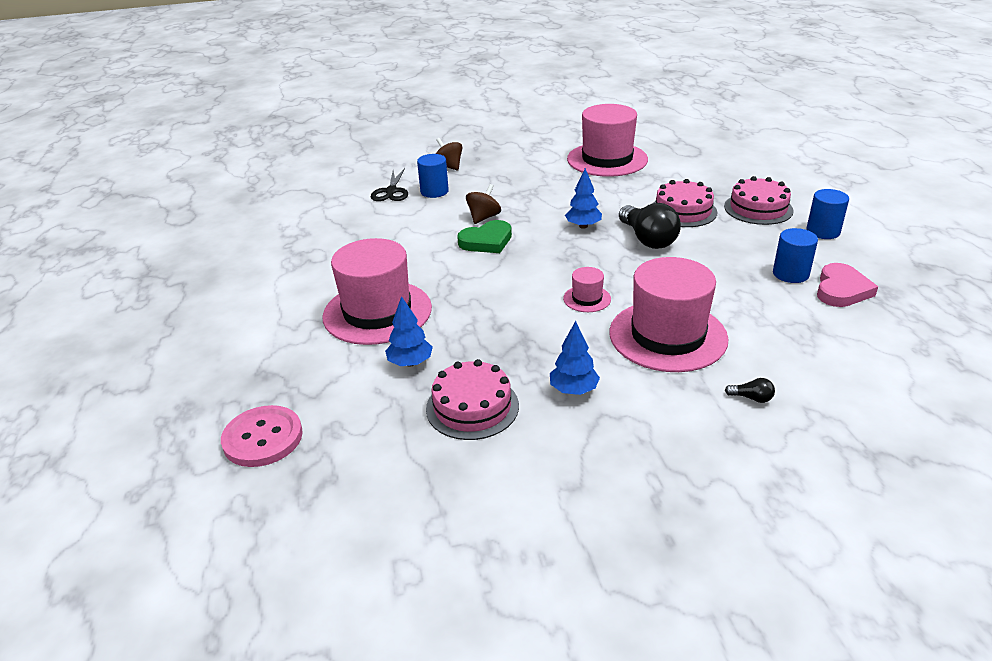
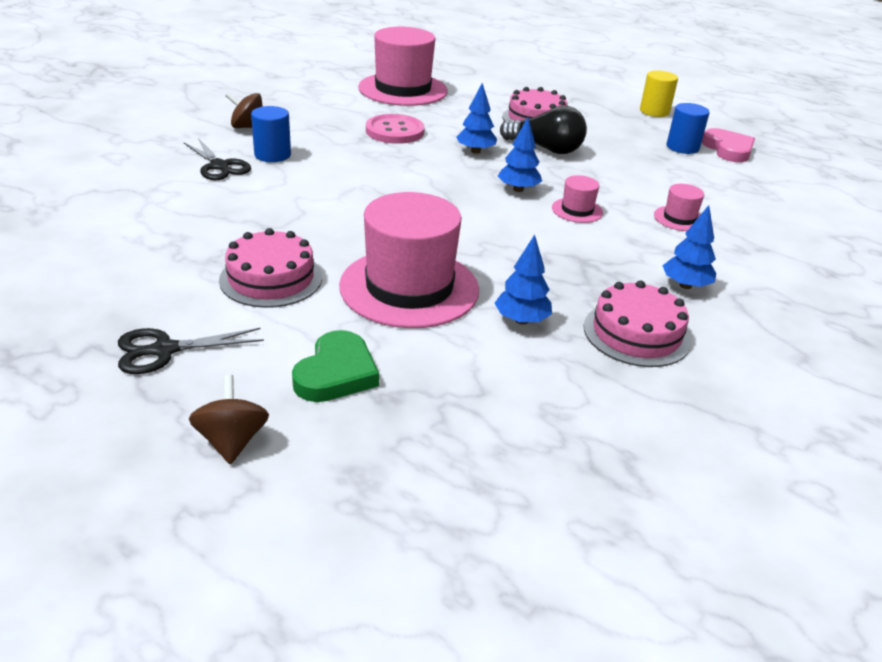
camera: 45 degrees left, 0 degrees up
(205, 298) = (164, 350): none -> black scissors
(263, 438) = (499, 457): pink button -> pink button (394, 131)
(484, 217) = (369, 167): brown spinning top -> brown spinning top (232, 441)
(486, 241) = (409, 188): green heart -> green heart (336, 373)
(566, 267) = (518, 189): none -> blue tree
(667, 336) = (679, 218): pink hat -> pink hat, size x0.44
(751, 398) = (797, 242): black light bulb -> none
(758, 208) = (586, 104): pink cake -> pink cake (271, 278)
(823, 231) = (654, 111): blue cylinder -> yellow cylinder

